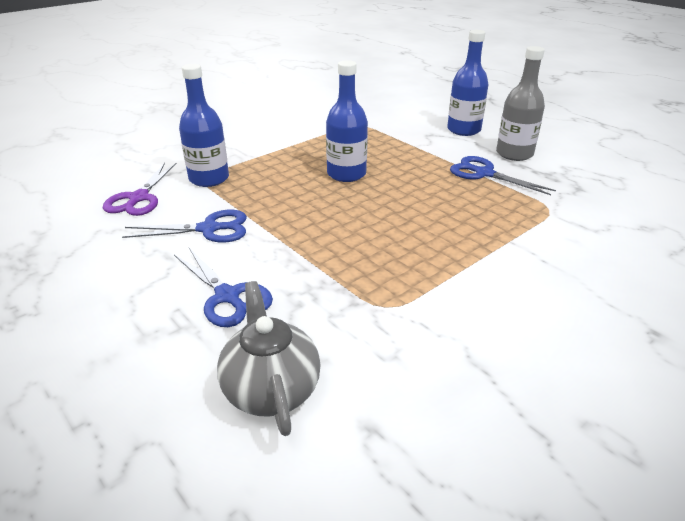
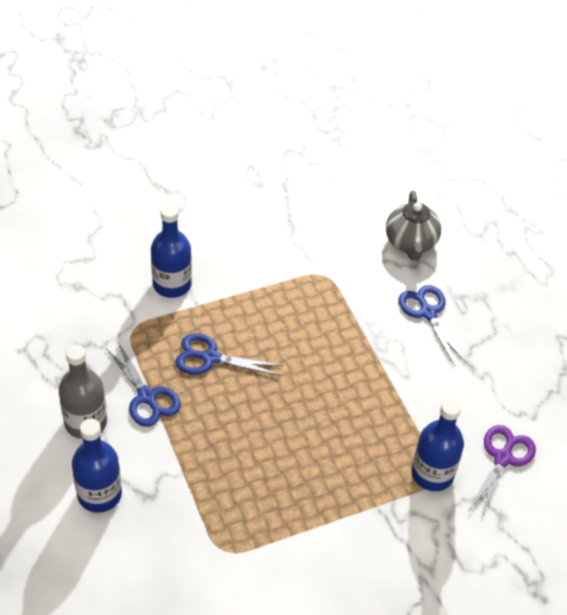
camera: 165 degrees left, 15 degrees up
(209, 229) = (437, 390): blue scissors -> blue scissors (210, 358)
(346, 174) = (287, 439): blue bottle -> blue bottle (172, 284)

